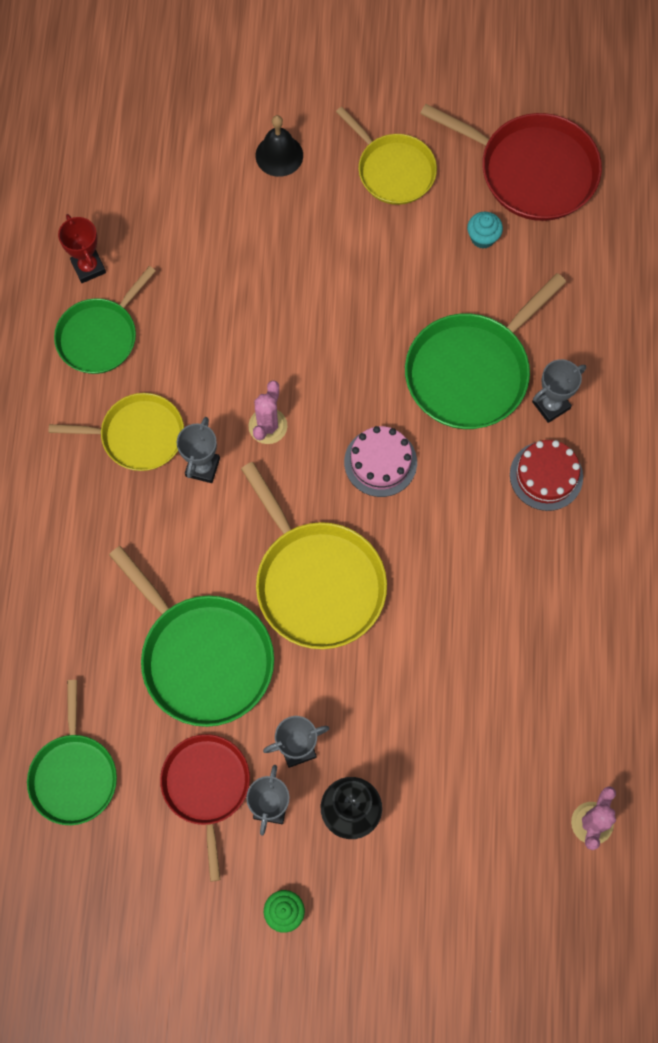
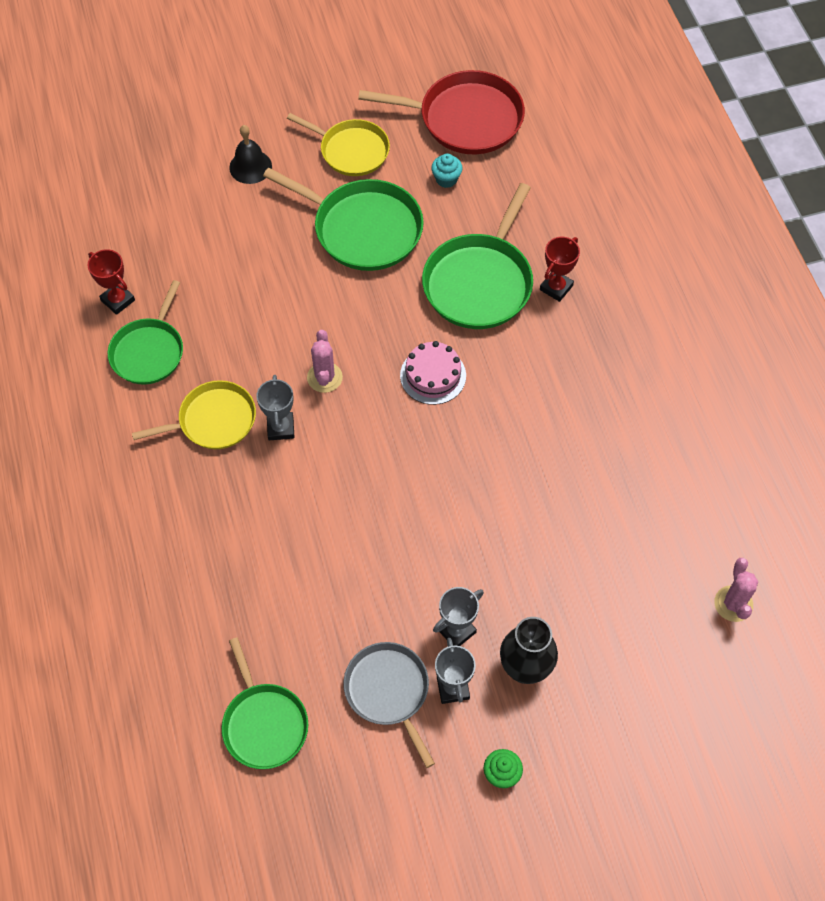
camera: 20 degrees left, 10 degrees down
(203, 657) = (342, 583): green pan -> green pan (363, 229)
(206, 787) = (389, 691): red pan -> grey pan
(316, 582) = (417, 488): yellow pan -> none
(546, 475) = (575, 342): red cake -> none
(551, 405) = (556, 288): grey trophy -> red trophy

